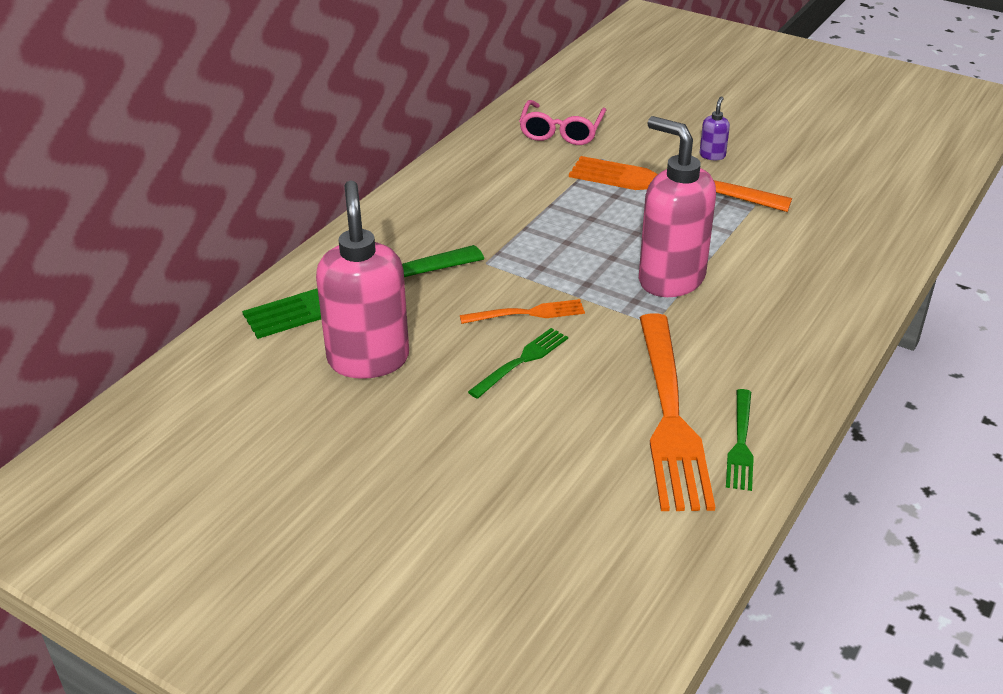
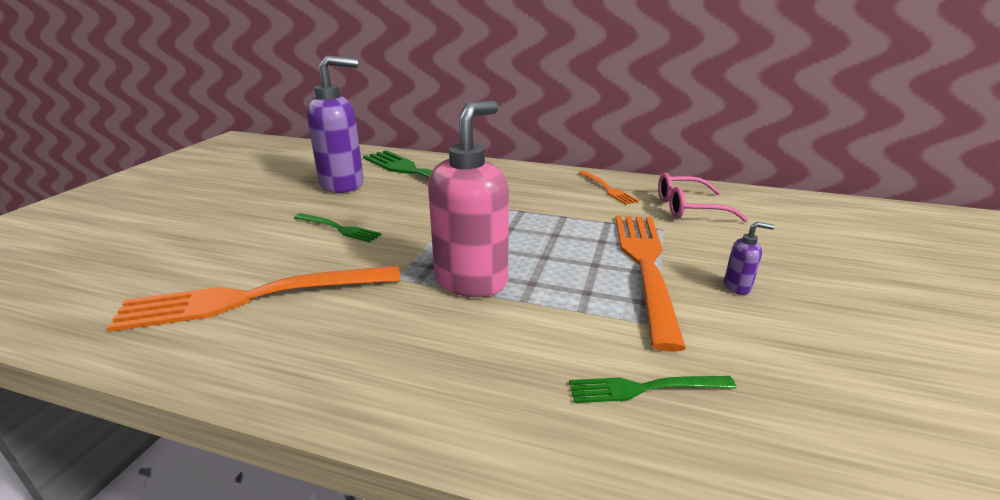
camera: 75 degrees right, 10 degrees down
(368, 359) = (343, 184): pink soap dispenser -> purple soap dispenser
(528, 313) = (401, 224): orange fork -> orange fork (607, 189)
(741, 443) = (198, 341): green fork -> green fork (644, 388)

